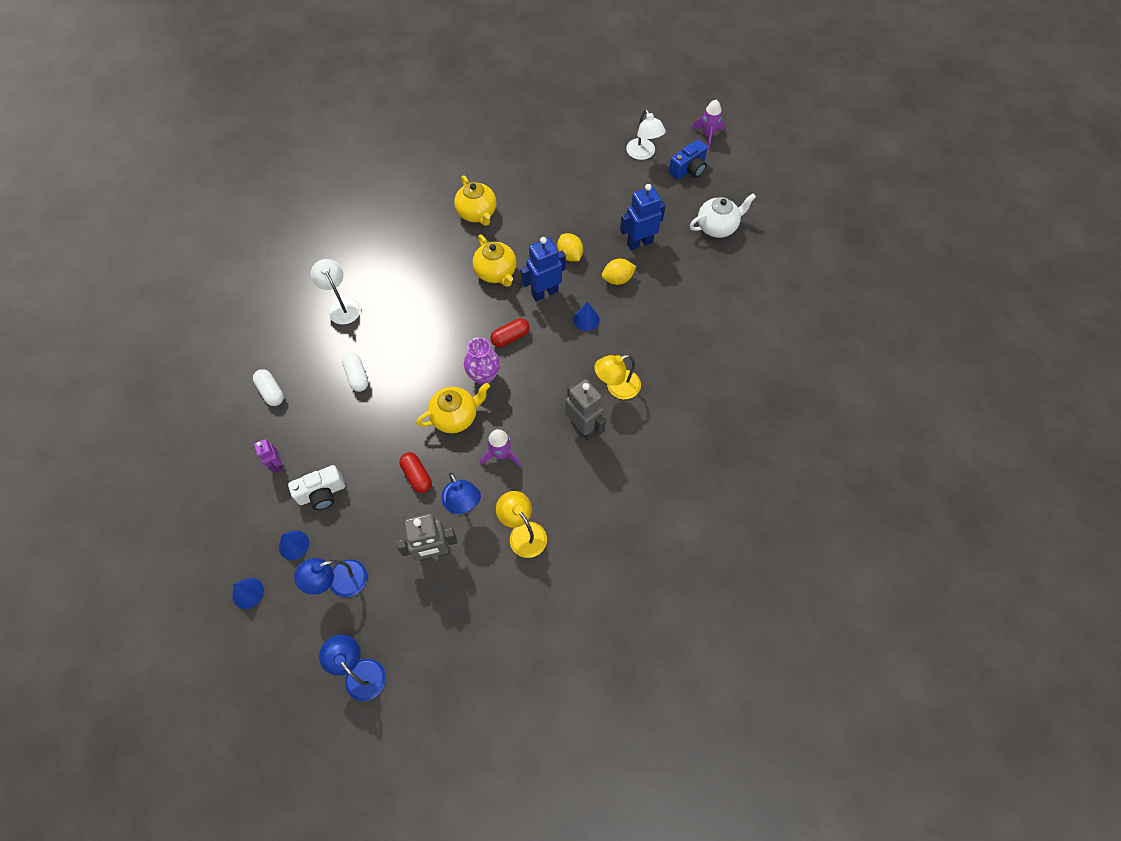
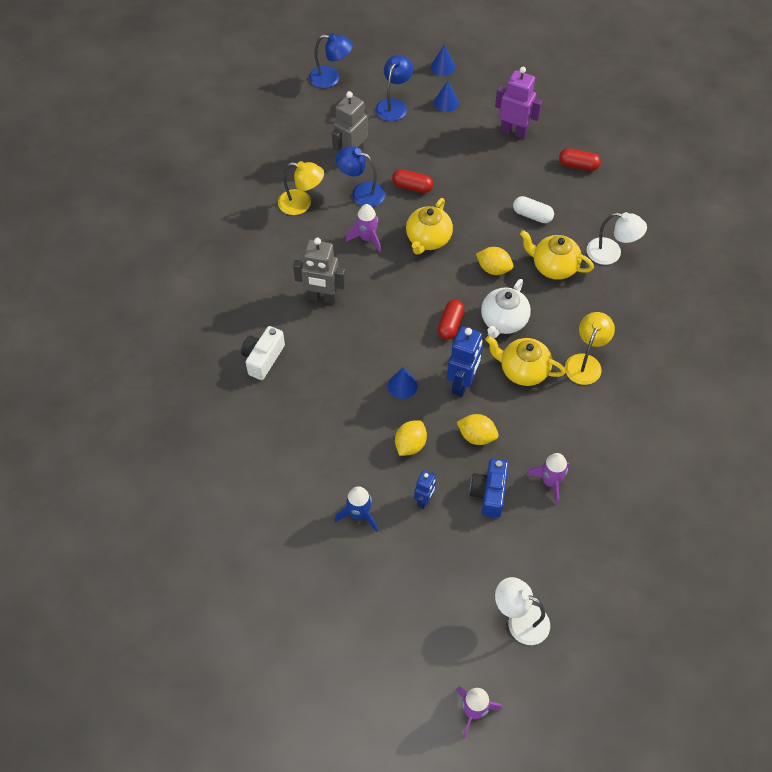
camera: 140 degrees right, 5 degrees down
(271, 392) = (578, 165): white capsule -> red capsule
(277, 465) = (513, 131): purple robot -> purple robot, size x1.74
(322, 493) = (463, 137): white camera -> white camera (263, 358)
(435, 355) = (493, 269): none -> yellow lemon
(477, 213) = (604, 414): yellow teapot -> yellow teapot (553, 266)
(484, 376) = (438, 281): purple vase -> none
(553, 202) = (550, 482): none -> purple rocket
(616, 387) = (323, 346): yellow lamp -> yellow lamp (585, 362)
(639, 243) = (424, 500): blue robot -> blue robot, size x0.57
(688, 169) = (453, 638): blue camera -> blue camera (489, 493)
(688, 262) = (359, 514): none -> blue rocket
(717, 227) = (362, 581): white teapot -> white teapot (503, 321)

